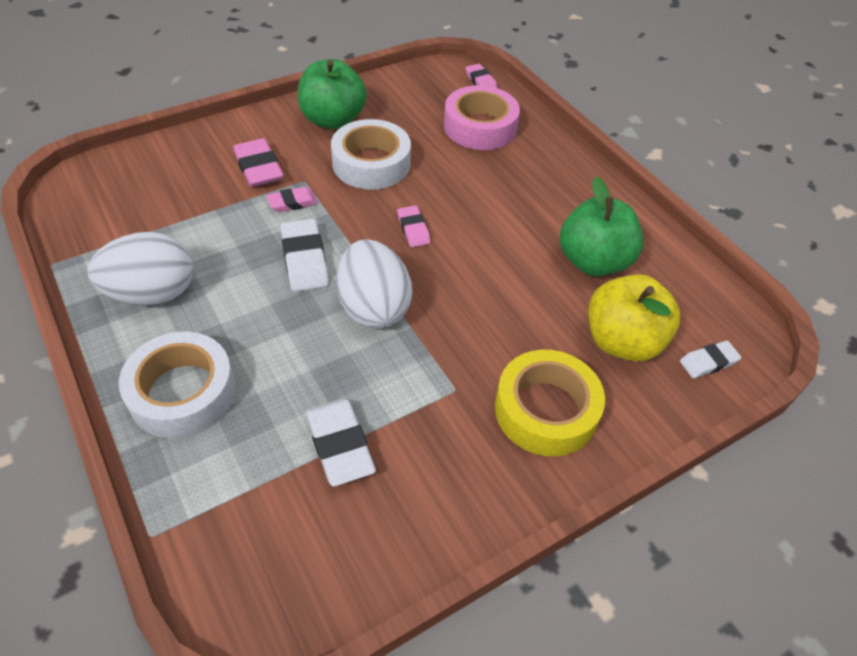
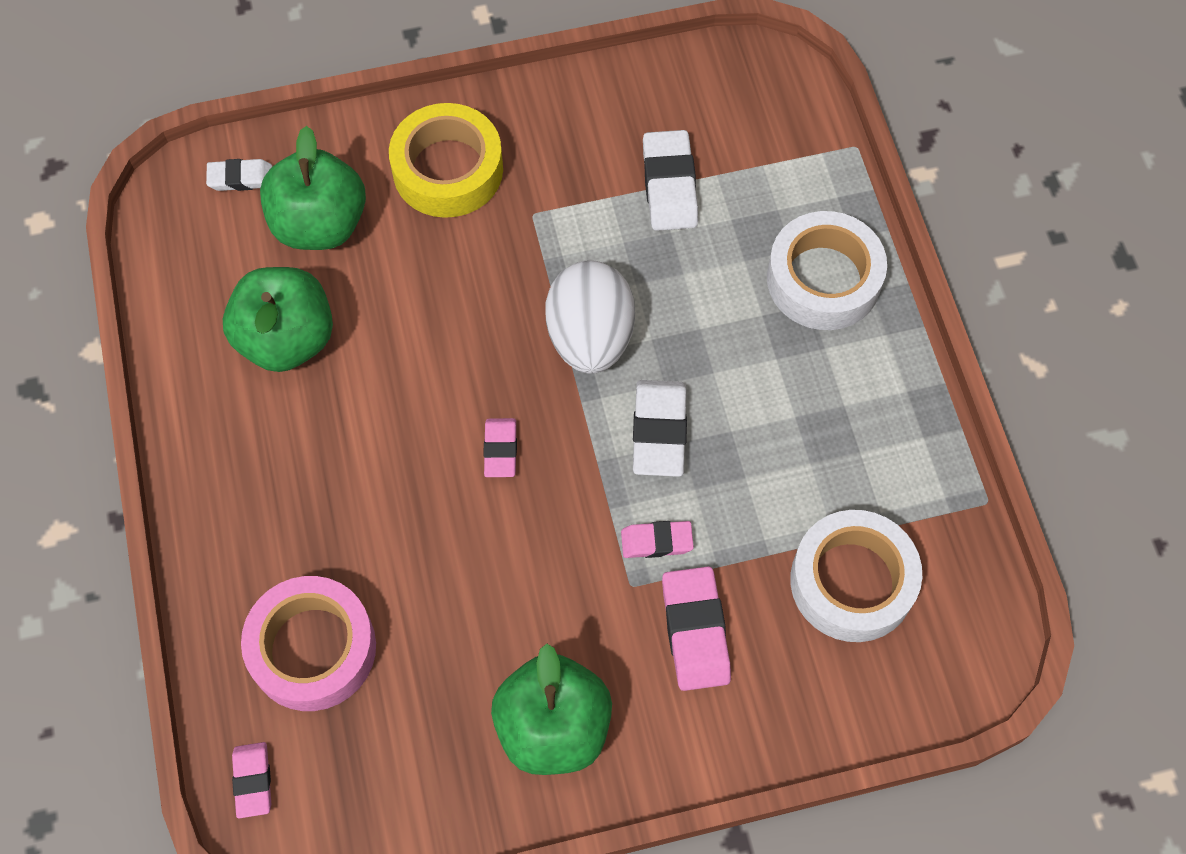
camera: 160 degrees left, 15 degrees up
(152, 294) = (856, 421): white egg -> none
(371, 164) = (519, 599): white tape -> white tape (852, 582)
(622, 341) = (320, 224): yellow apple -> green apple

